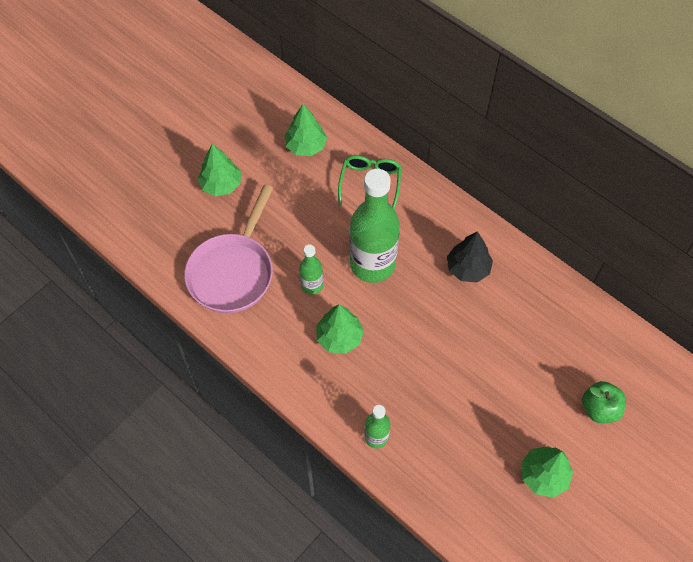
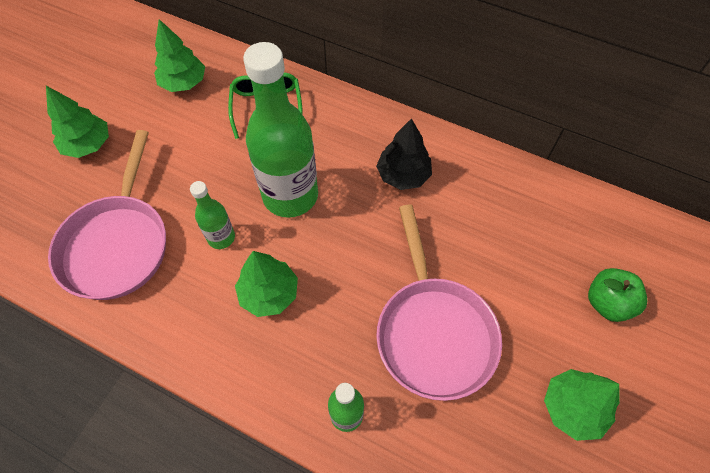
camera: 15 degrees left, 0 degrees up
(456, 396) = (433, 332): none -> pink pan

